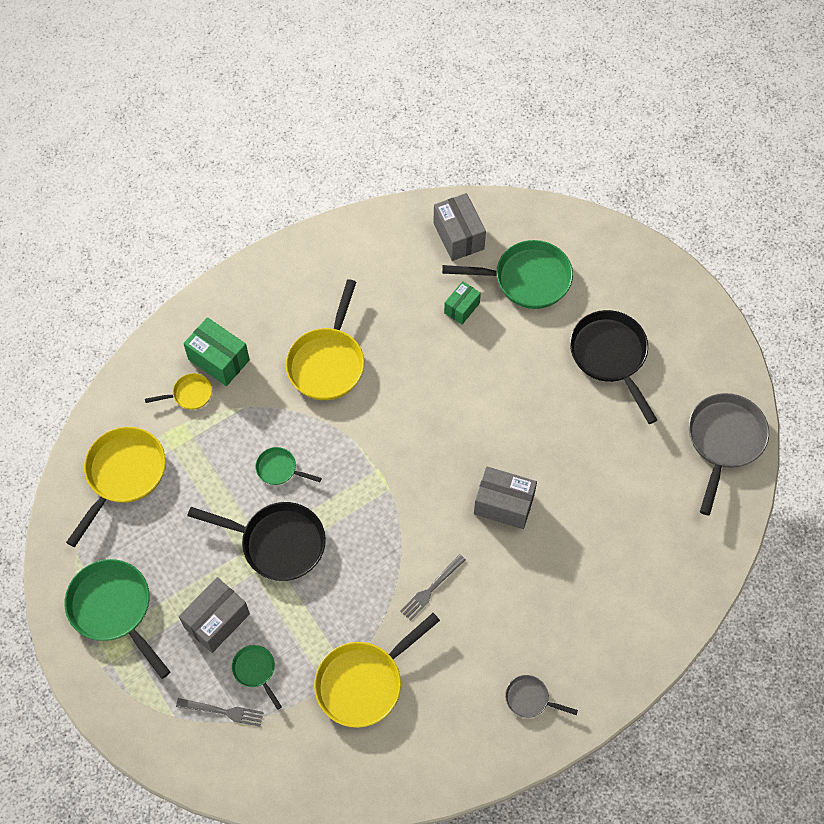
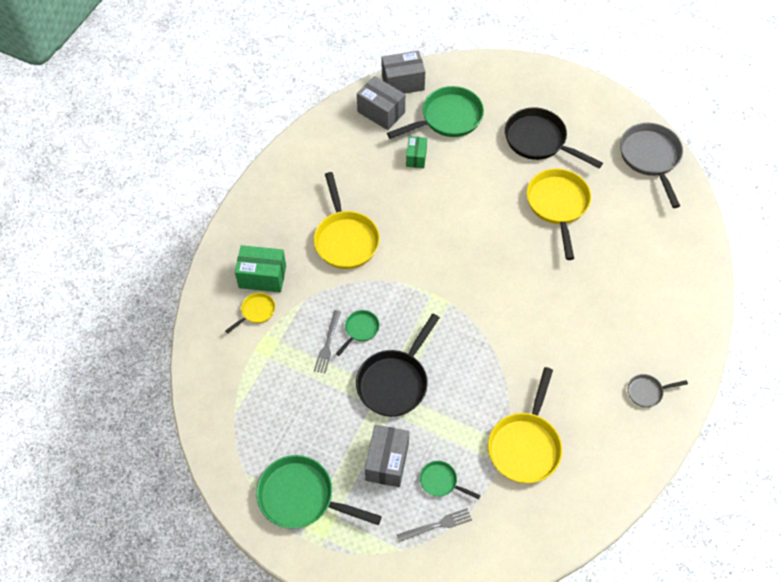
camera: 30 degrees left, 5 degrees down
(123, 475) = (243, 395): yellow pan -> yellow pan (558, 205)
(278, 543) = (395, 382): black pan -> black pan turned 135 degrees clockwise
(279, 469) = (360, 330): green pan -> green pan turned 135 degrees clockwise
(431, 589) = (527, 355): grey fork -> grey fork (327, 344)
(504, 504) = (536, 272): grey box -> grey box (403, 82)

